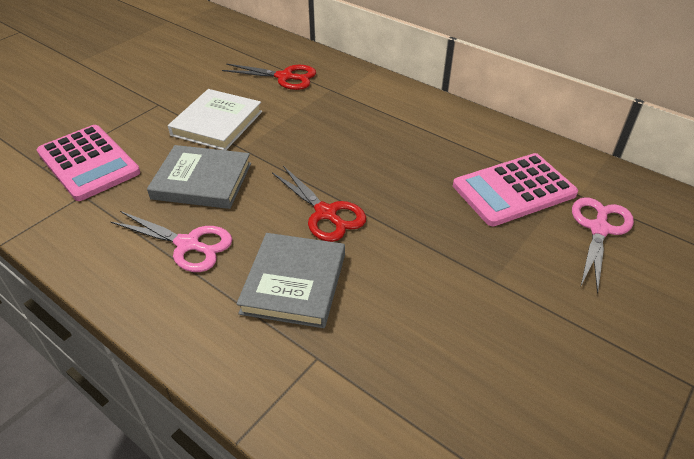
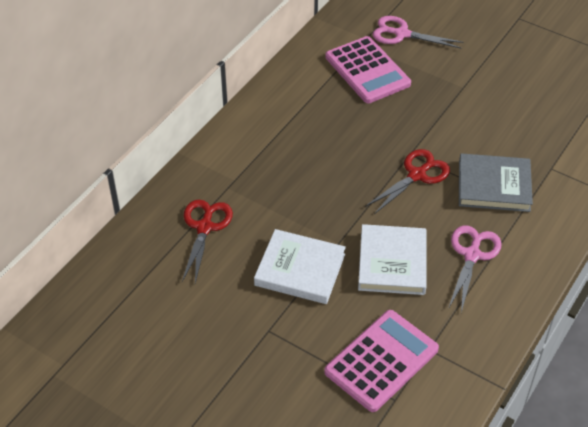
camera: 95 degrees left, 5 degrees up
(202, 181) = (392, 263): grey book -> white book

